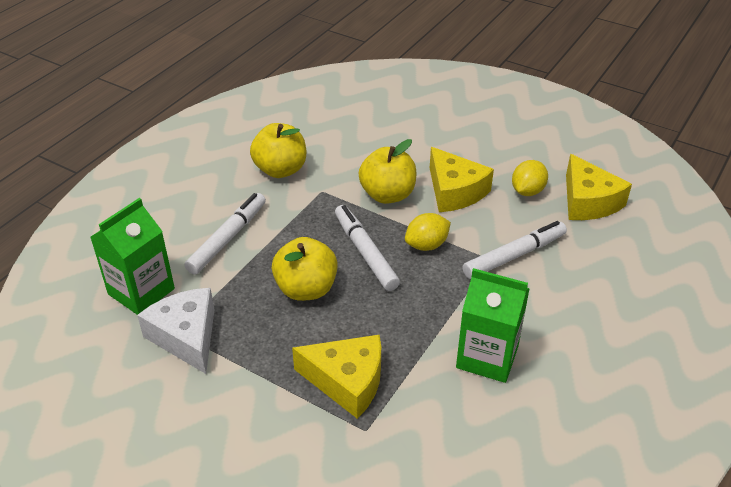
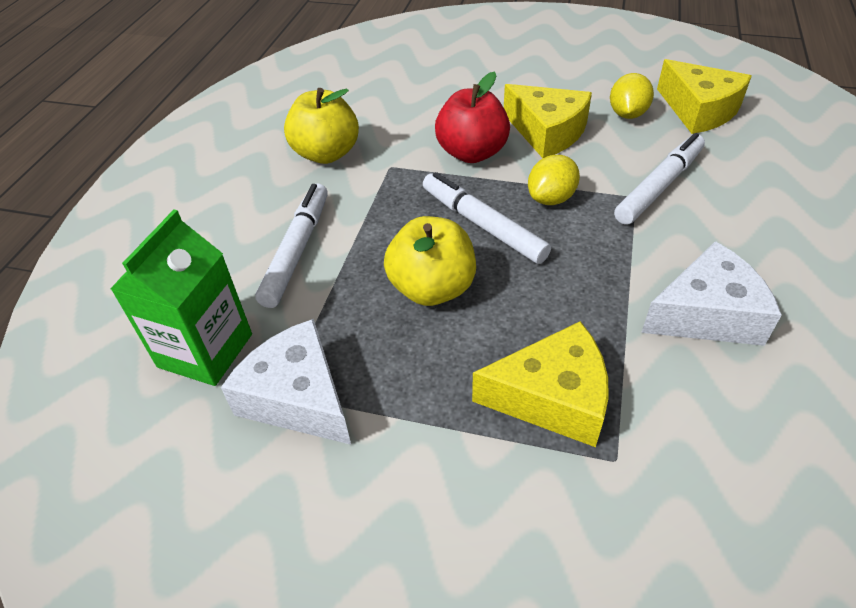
camera: 15 degrees left, 5 degrees up
(387, 195) = (472, 153): yellow apple -> red apple
(487, 357) = (707, 314): green carton -> white cheese

